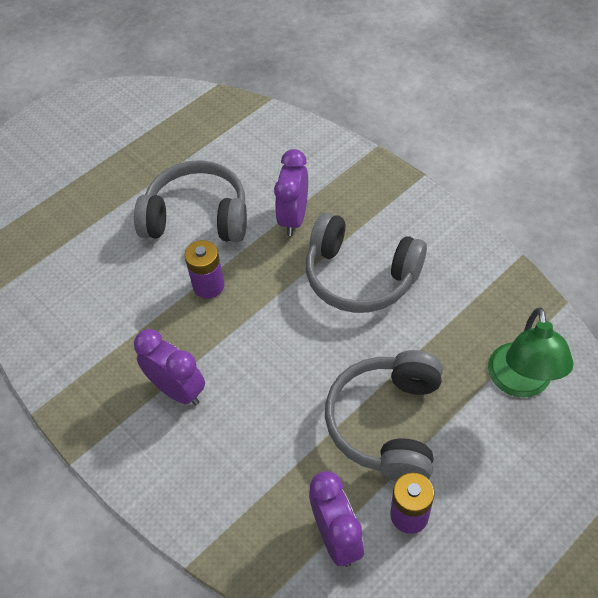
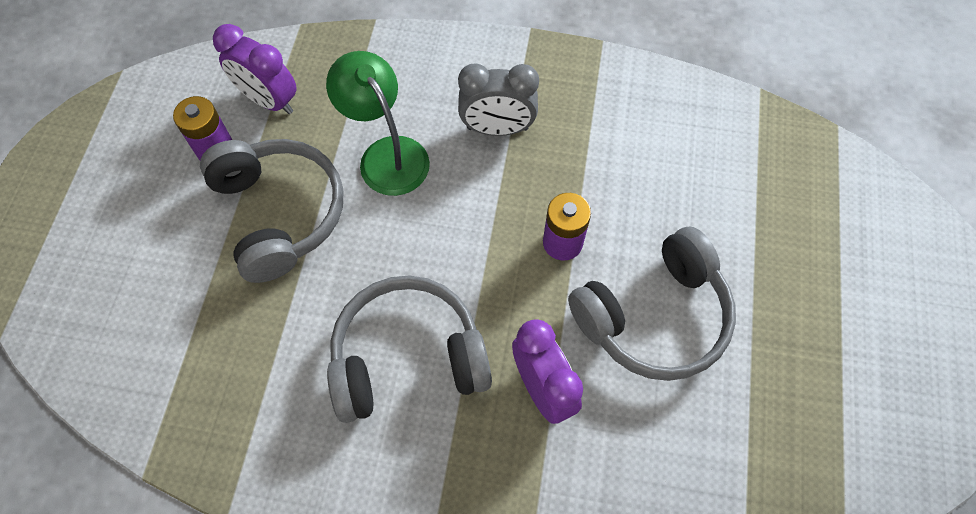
camera: 140 degrees right, 10 degrees up
(177, 390) = (497, 128): purple clock -> grey clock
(521, 383) = (161, 335): green lamp -> green lamp (386, 154)

